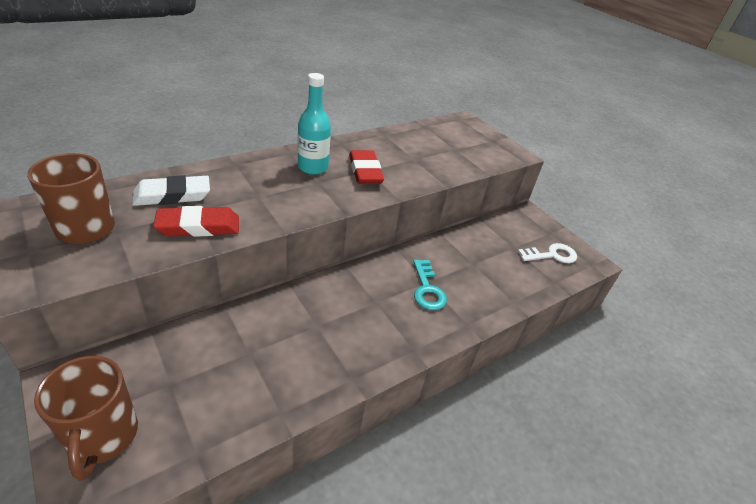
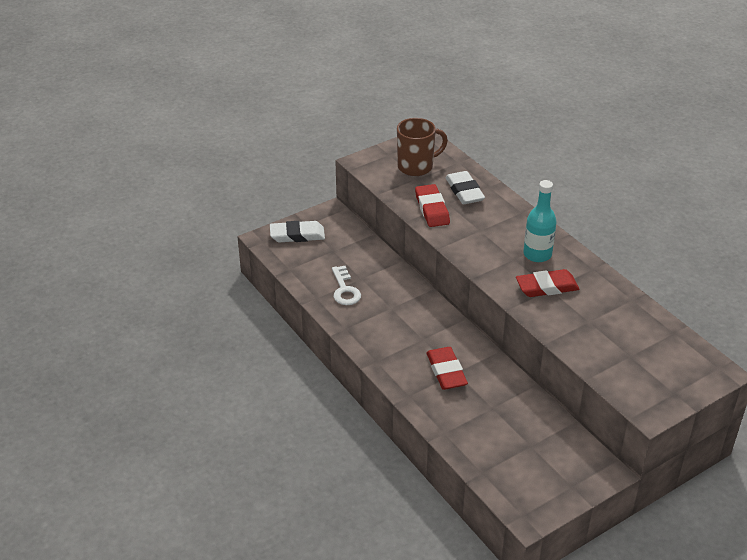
camera: 95 degrees right, 0 degrees up
(103, 437) = (297, 235): brown mug -> white eraser
(427, 289) = (446, 371): turquoise key -> red eraser
(551, 255) = (528, 478): white key -> white key (345, 290)

